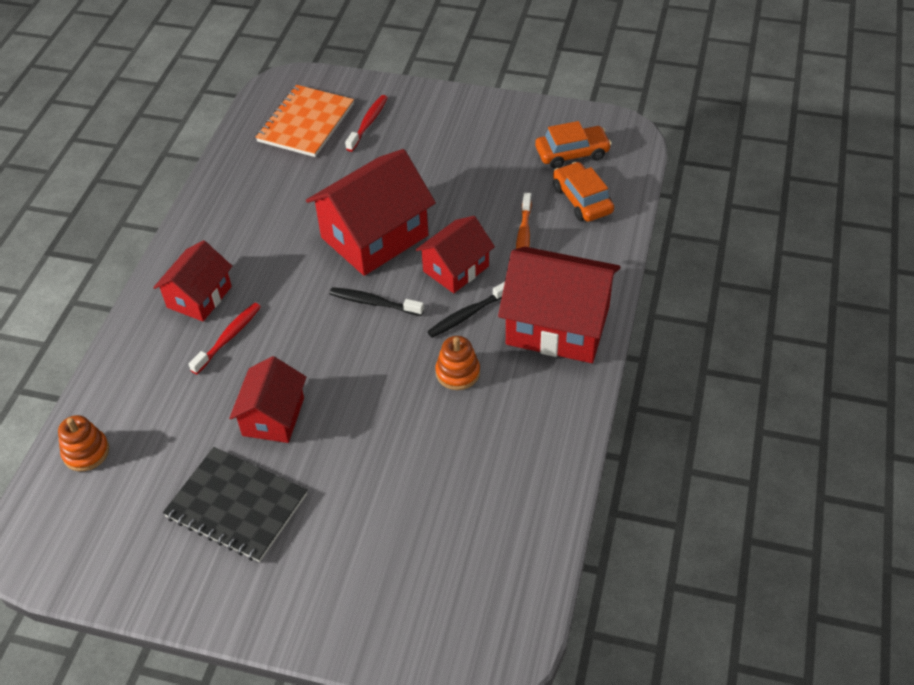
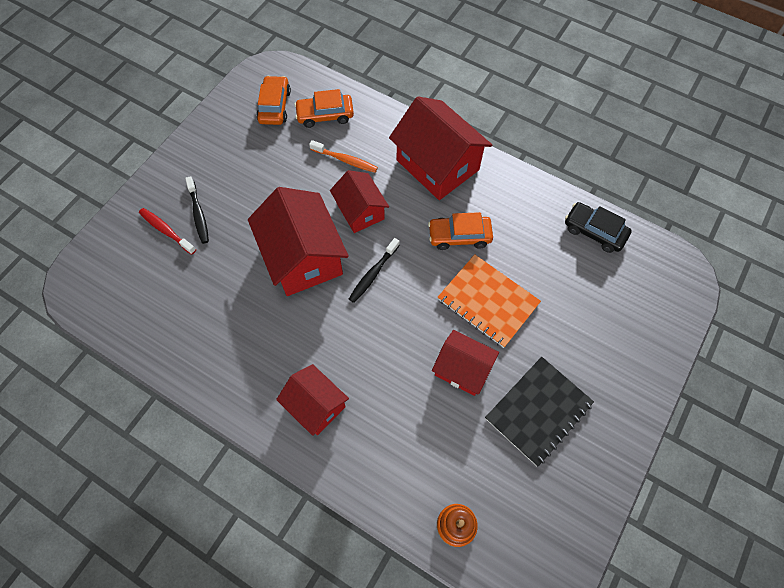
camera: 75 degrees left, 15 degrees up
(228, 337) = (370, 389): red toothbrush -> none
(306, 123) = (139, 279): orange notebook -> orange notebook (488, 301)
(457, 372) = (459, 236): orange stacking toy -> orange car
(468, 314) = (408, 215): black toothbrush -> black toothbrush (198, 214)
(525, 524) = (594, 231): none -> black car
(558, 325) = (437, 165): red house -> red house turned 75 degrees counterclockwise

